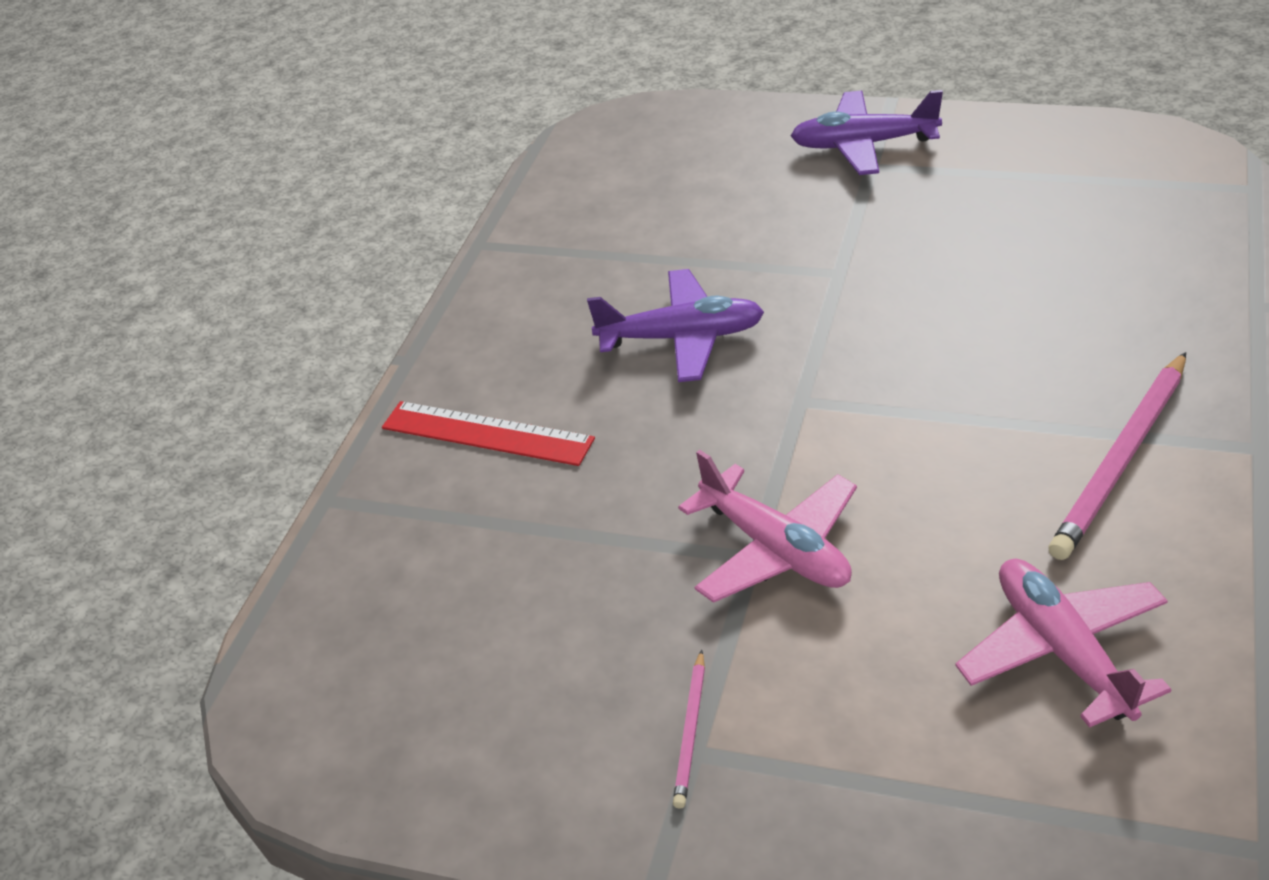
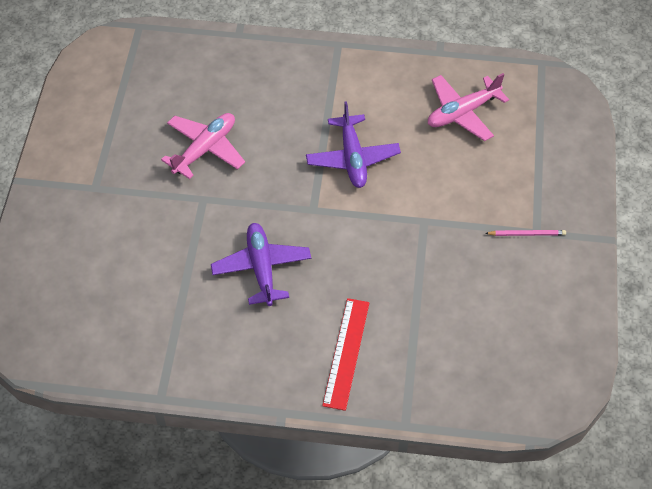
camera: 105 degrees left, 15 degrees up
(775, 549) = (418, 212): pink plane -> pink plane (205, 149)
(864, 145) = (70, 192): purple plane -> purple plane (352, 158)
(1122, 459) = (348, 88): pink pencil -> none

